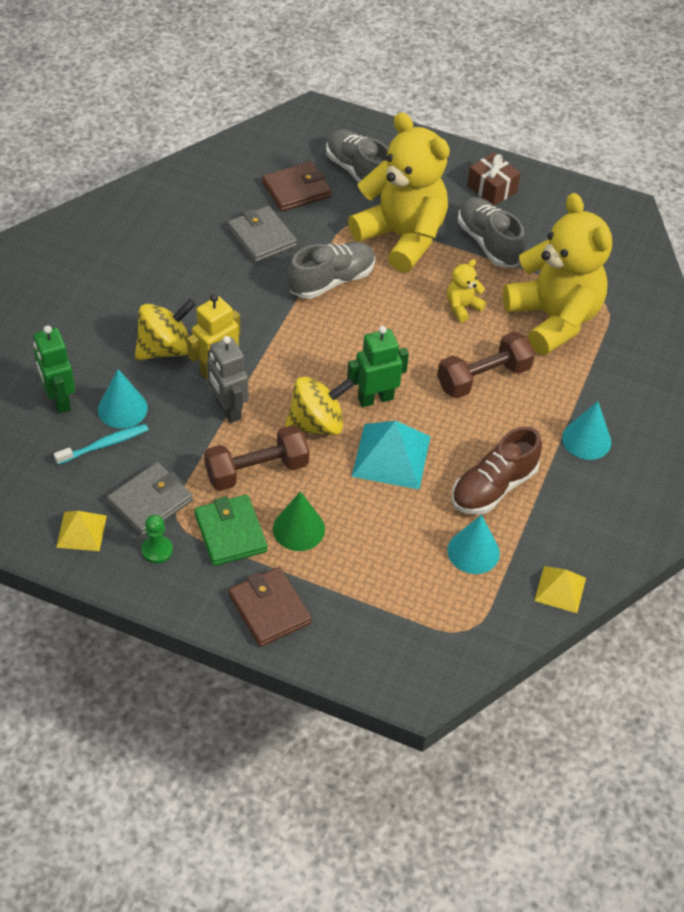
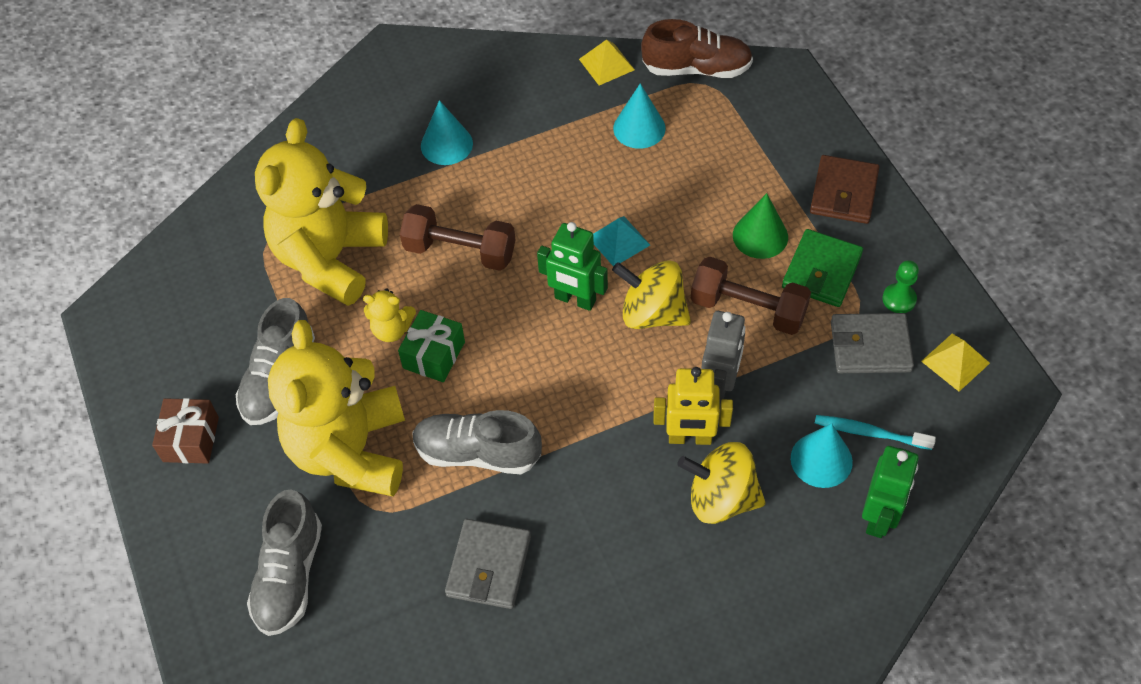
camera: 130 degrees left, 5 degrees up
(296, 190) = (383, 605): brown wallet -> none
(391, 456) = (619, 241): turquoise pyramid -> turquoise pyramid, size x0.60
(420, 311) = (434, 355): none -> green gift
(493, 487) = (566, 161): brown shoe -> brown shoe (696, 69)

